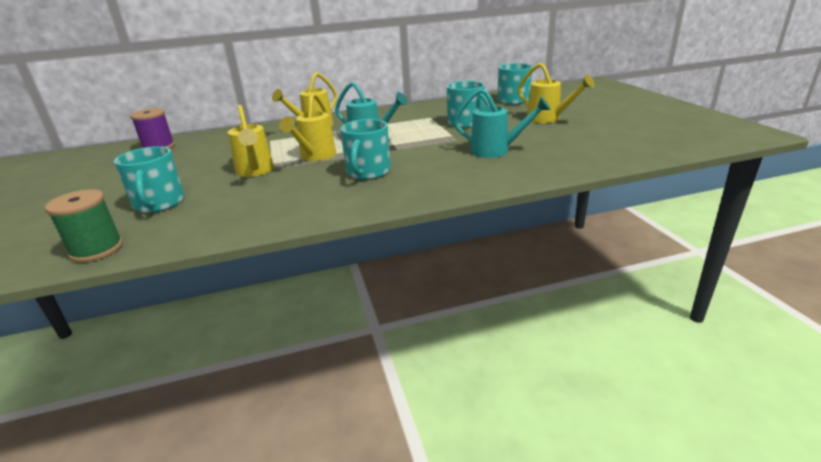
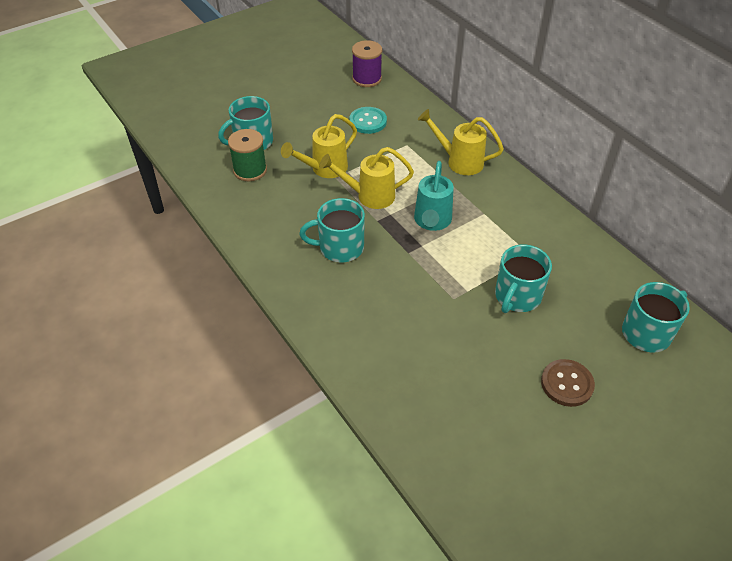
camera: 70 degrees right, 20 degrees up
(97, 249) = (182, 149): green spool -> green spool (250, 170)
(218, 151) = (368, 121): none -> turquoise button
(496, 151) = (424, 341): turquoise watering can -> none
(548, 119) = (567, 384): yellow watering can -> brown button

